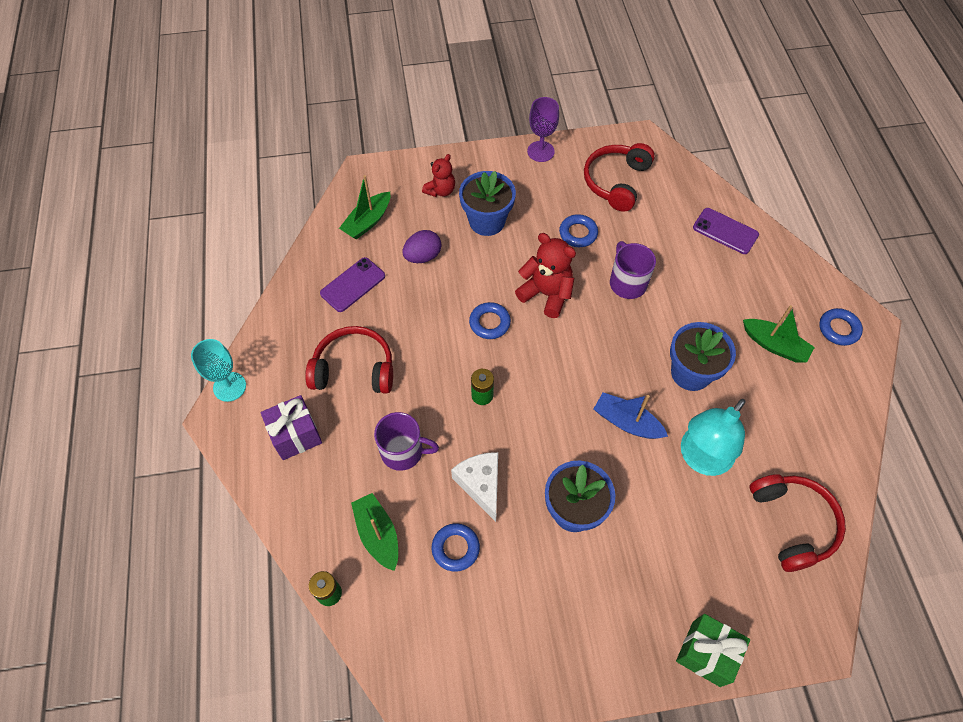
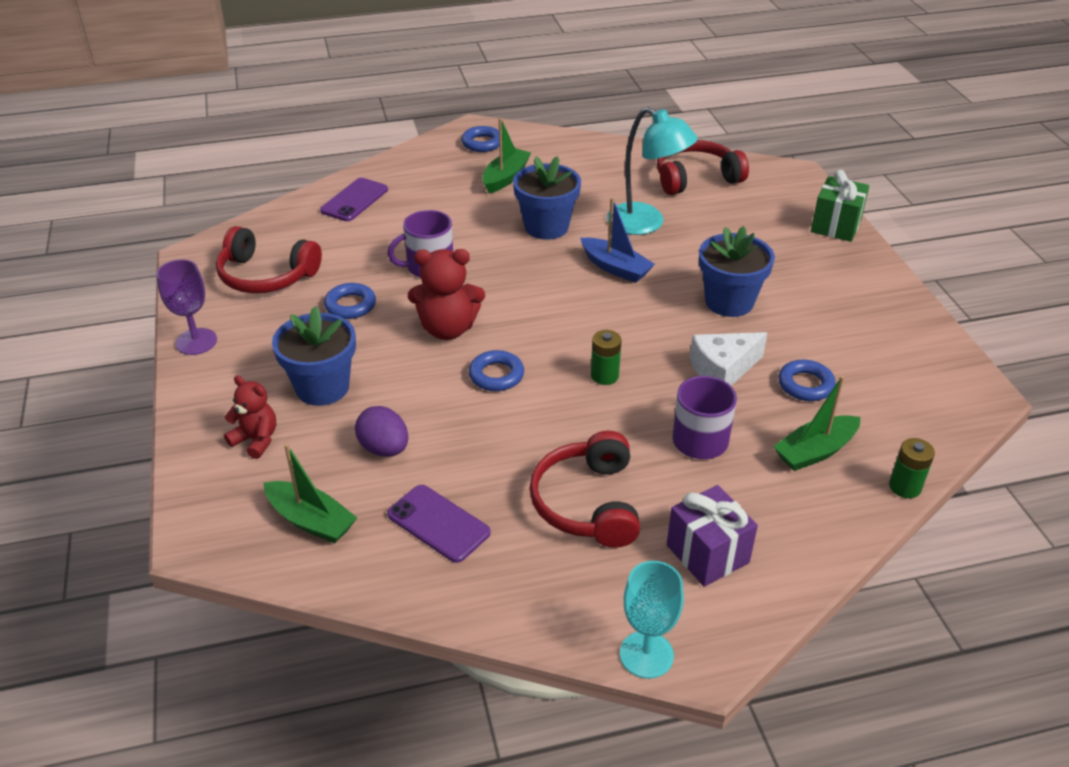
camera: 95 degrees left, 20 degrees down
(546, 294) = (447, 329): red teddy bear -> red teddy bear turned 120 degrees counterclockwise
(627, 422) = (615, 268): blue boat -> blue boat turned 75 degrees counterclockwise

